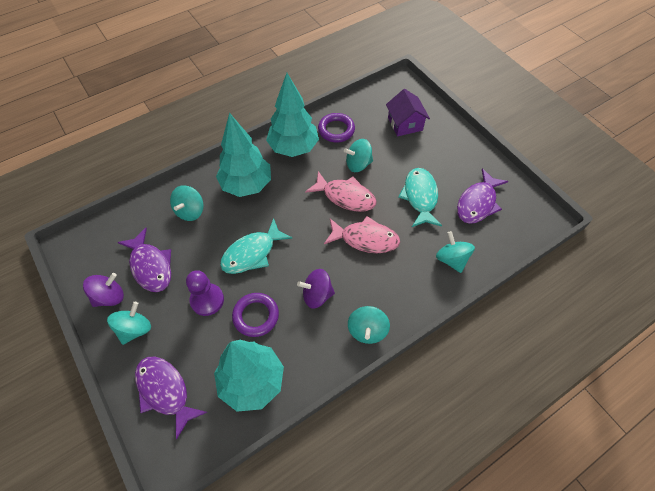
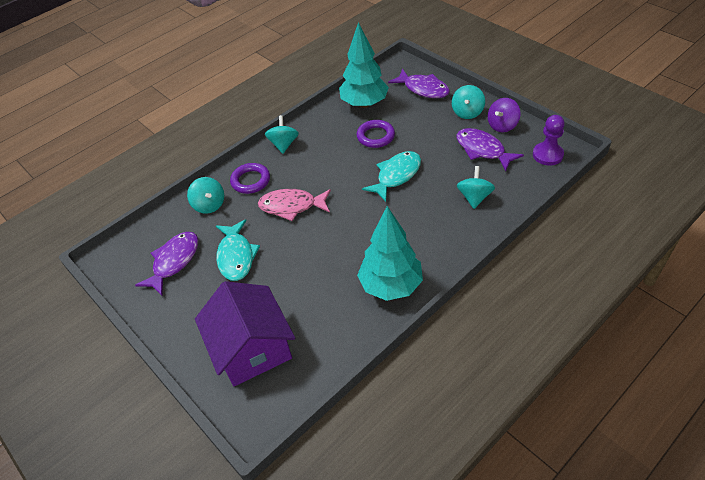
camera: 175 degrees right, 10 degrees down
(207, 300) = (420, 138): purple pawn -> purple pawn (547, 155)
(247, 185) = (428, 233): turquoise tree -> none
(317, 295) = (329, 158): purple spinning top -> none
(336, 130) = (343, 321): purple ring -> purple ring (250, 181)
(345, 197) = (317, 241): pink fish -> none
(358, 164) = (308, 280): turquoise spinning top -> none
(405, 124) = (252, 348): purple house -> purple house, size x1.66

